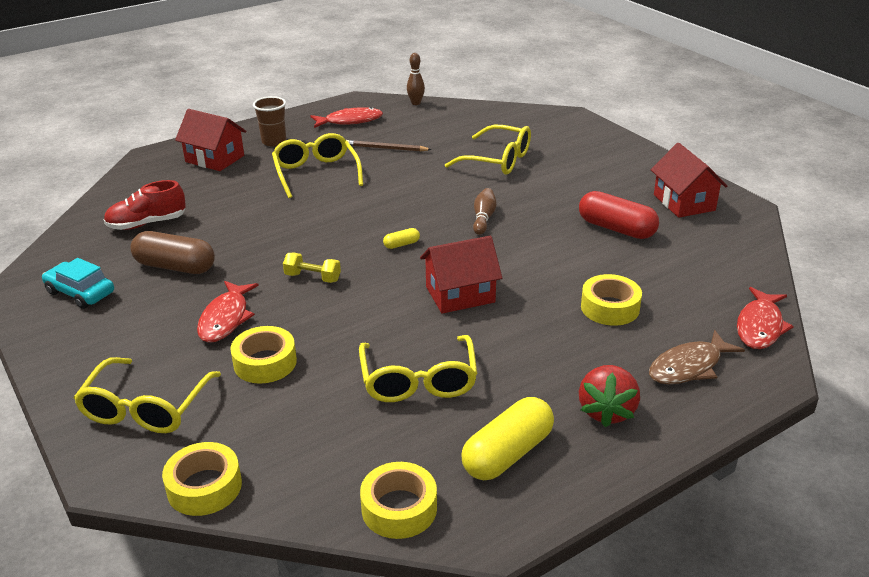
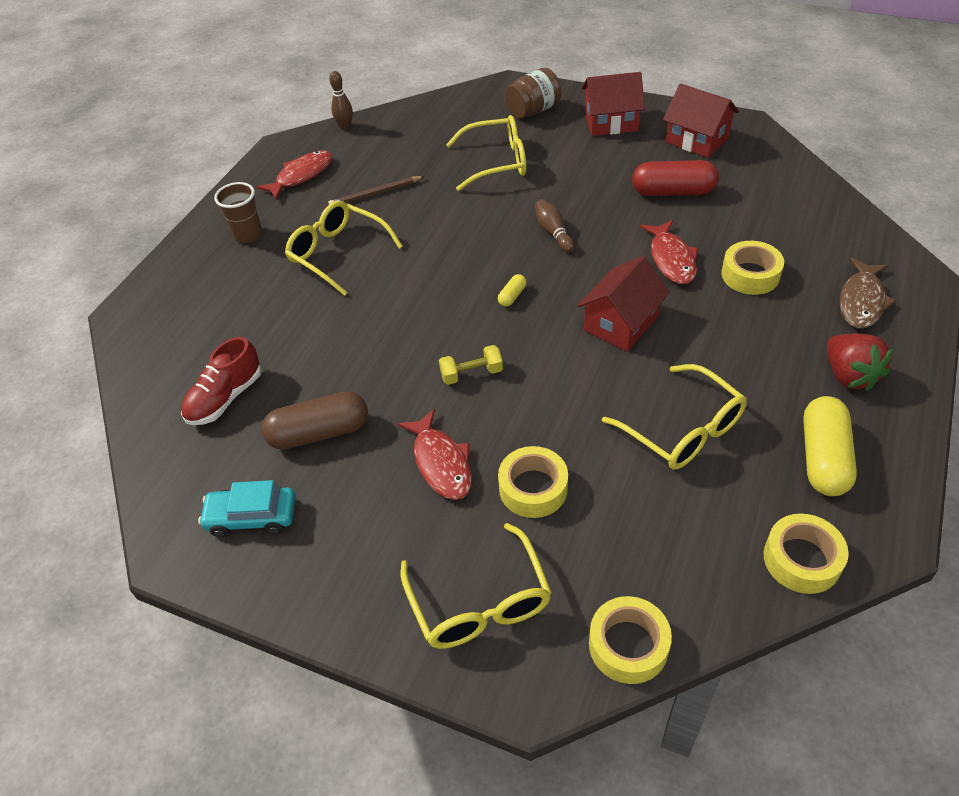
camera: 30 degrees left, 15 degrees up
(215, 159) = (206, 284): red house -> red house (611, 122)
(569, 138) = (533, 111): none -> brown jar
(760, 326) = (870, 237): red fish -> red fish (671, 259)

